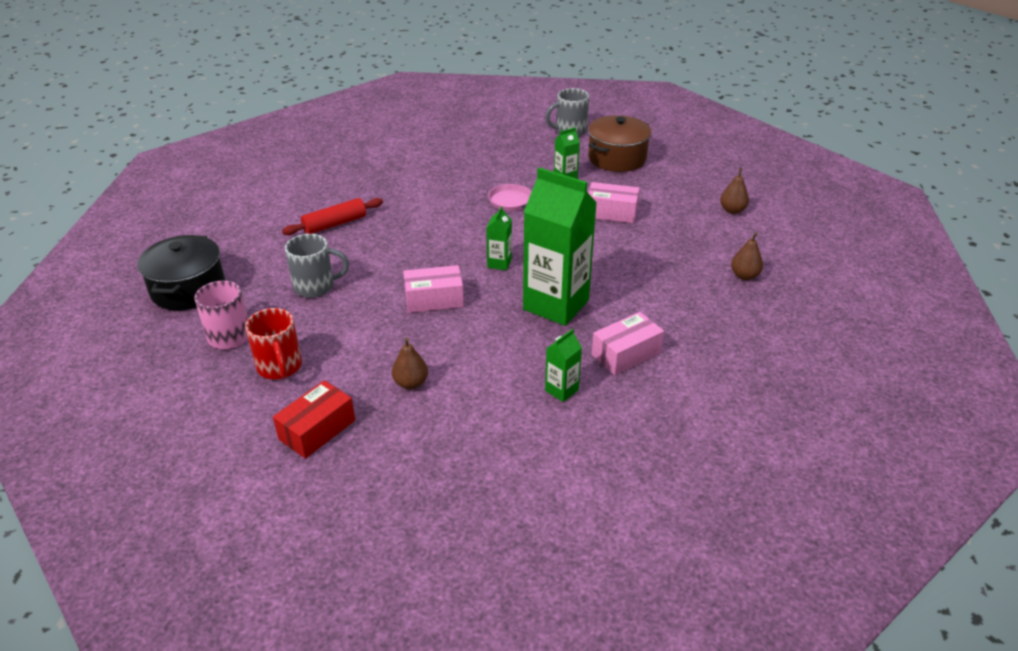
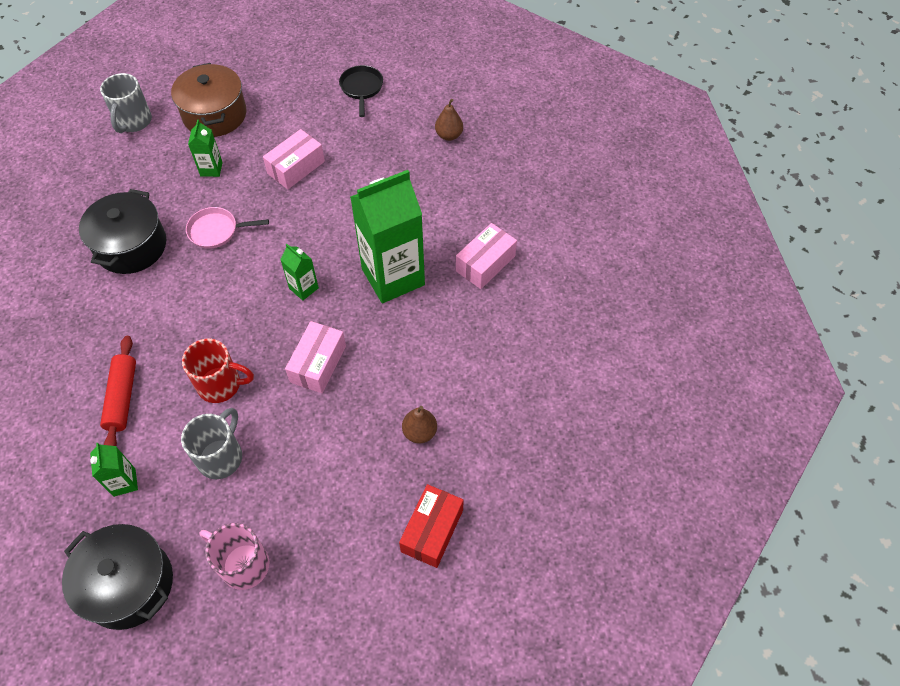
camera: 60 degrees left, 20 degrees up
(280, 367) = (326, 533): red mug -> red mug (221, 385)
(317, 430) = (432, 530): red box -> red box turned 45 degrees clockwise
(463, 175) = (131, 246): none -> black pot
(561, 390) = (498, 328): green carton -> green carton (124, 482)
(626, 354) = (485, 263): pink box -> pink box turned 45 degrees clockwise
(732, 210) = (361, 88): brown pear -> black pan

